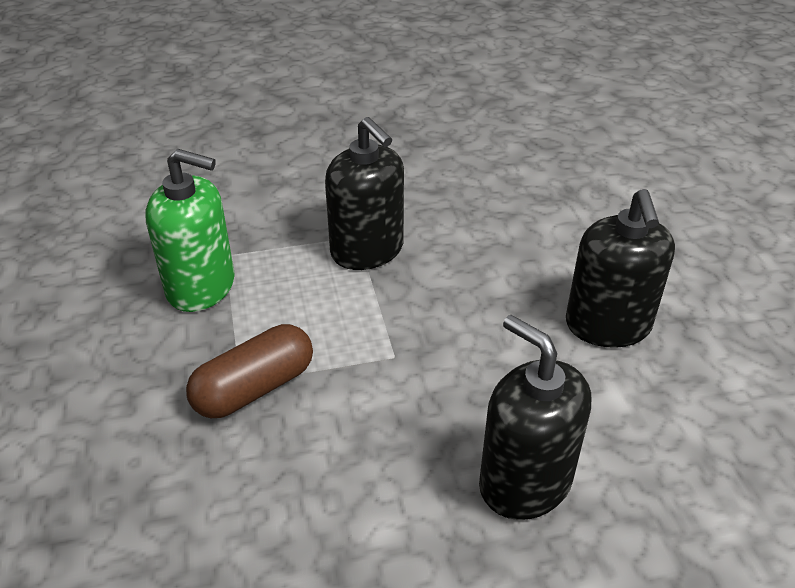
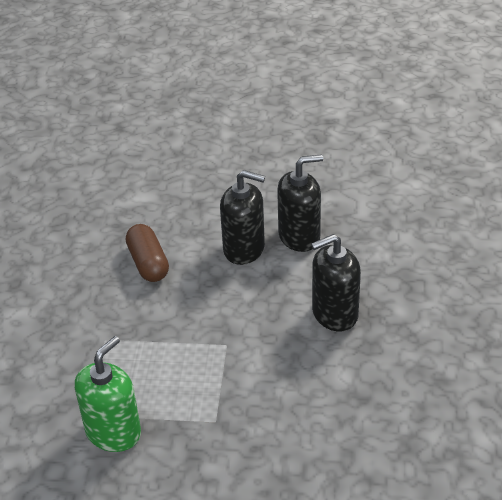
camera: 70 degrees left, 0 degrees up
(254, 388) = (223, 415): brown capsule -> brown capsule (148, 263)
(367, 250) = (123, 337): black soap dispenser -> black soap dispenser (299, 236)

